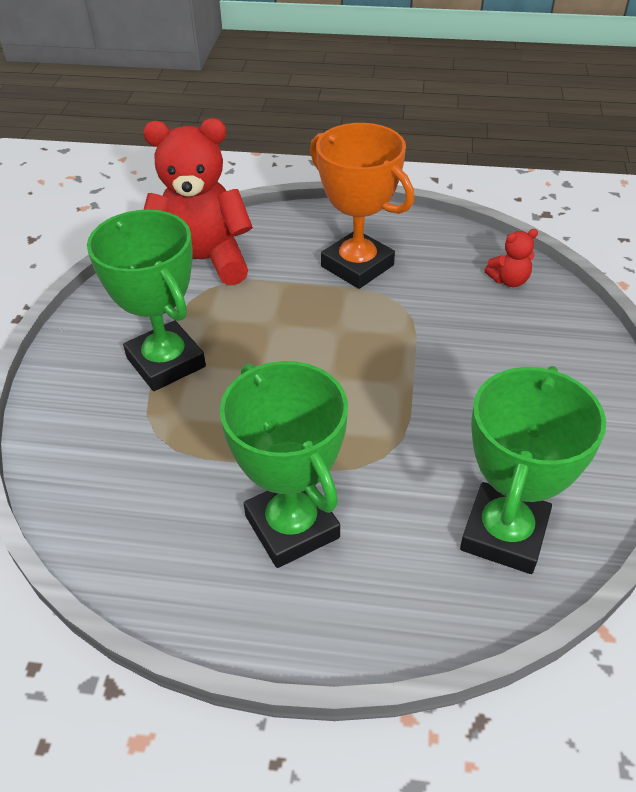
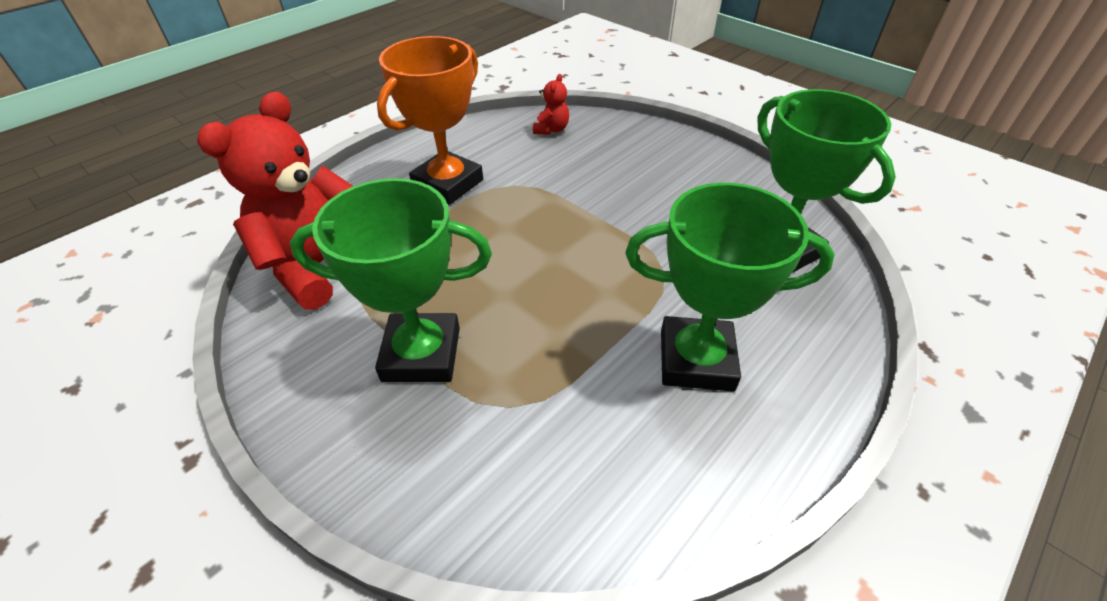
camera: 55 degrees left, 0 degrees up
(357, 266) = (448, 184): orange trophy -> orange trophy turned 45 degrees counterclockwise

